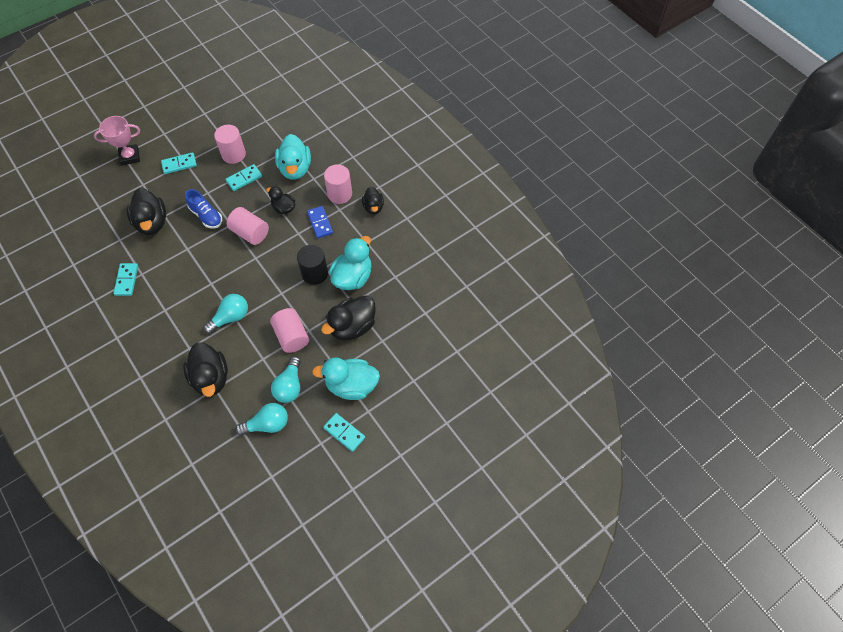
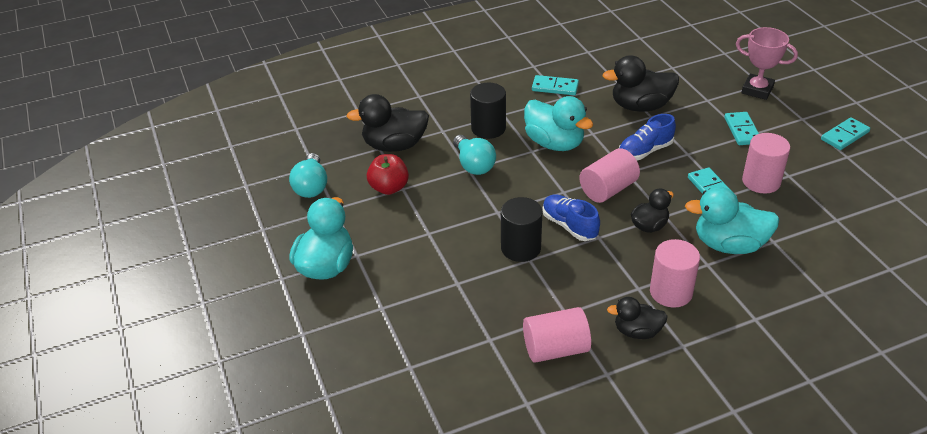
camera: 105 degrees right, 20 degrees down
(130, 157) = (757, 90): pink trophy -> pink trophy turned 60 degrees counterclockwise
(184, 316) = (488, 128): none -> black cylinder
(263, 368) = (389, 188): none -> red apple
(289, 250) = (569, 226): none -> blue shoe
(289, 386) = (353, 209): turquoise light bulb -> none
(291, 336) = (425, 216): pink cylinder -> pink cylinder (555, 349)
(320, 223) = (614, 262): blue domino -> none
(344, 432) = (264, 251): turquoise domino -> turquoise domino (844, 136)
(352, 277) = (503, 288): turquoise duck -> turquoise duck (554, 143)
(352, 327) = (417, 278): black duck -> none

